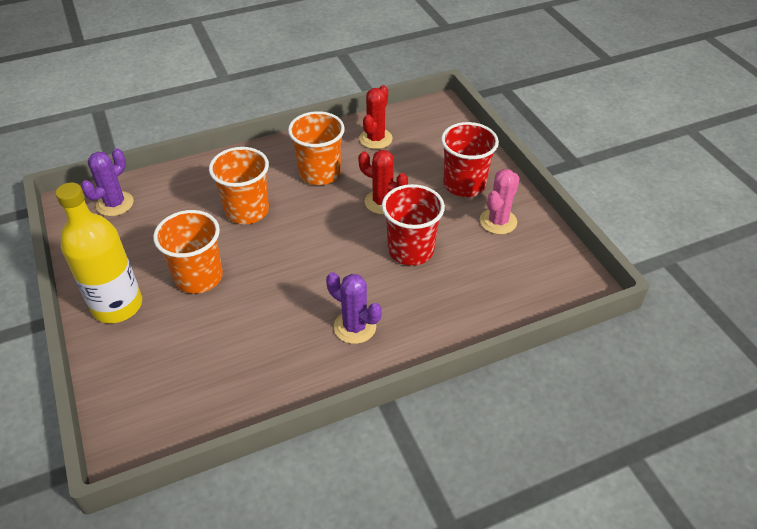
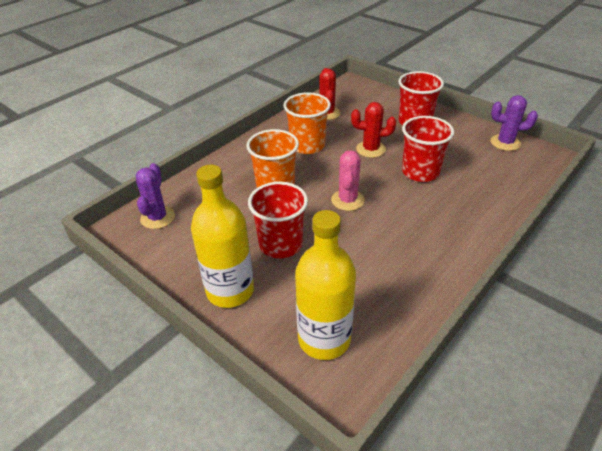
camera: 25 degrees left, 5 degrees down
(157, 389) = (324, 339): none -> yellow bottle
(199, 277) = (280, 244): orange cup -> red cup
(355, 327) = (432, 234): purple cactus -> purple cactus (505, 142)
(498, 221) = (458, 136): pink cactus -> pink cactus (347, 200)

